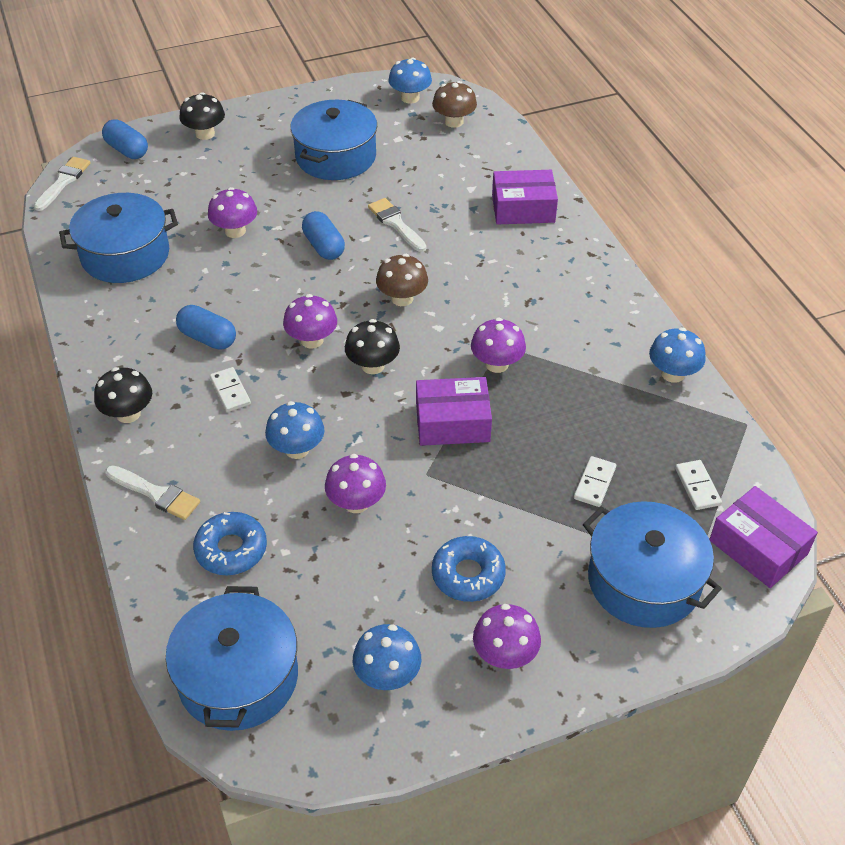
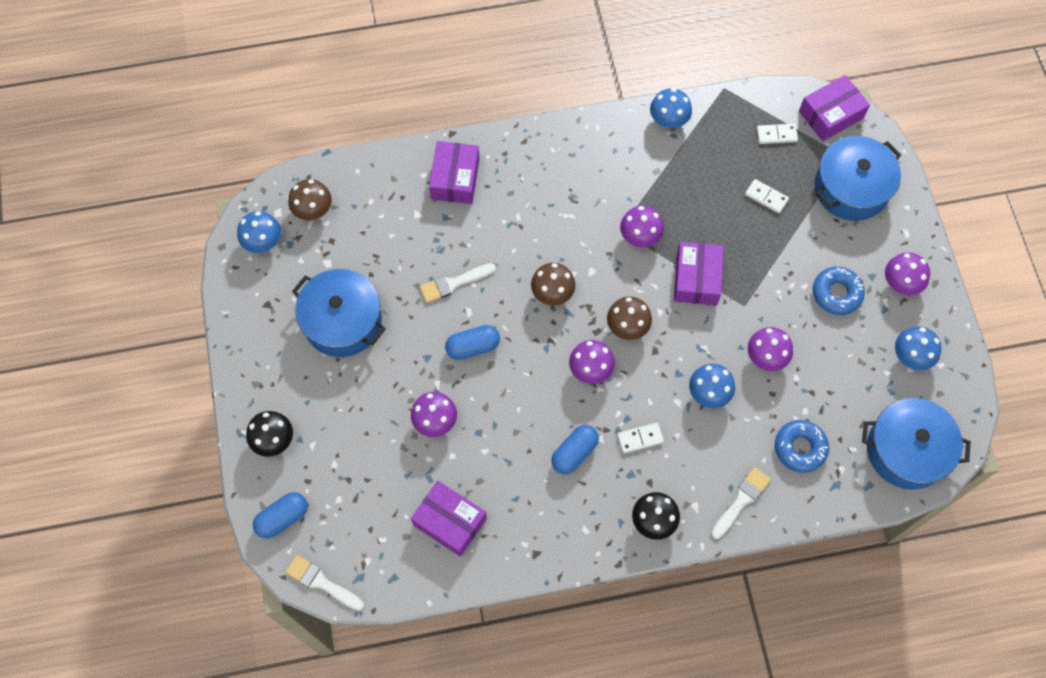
camera: 80 degrees left, 20 degrees up
(125, 255) = (450, 521): blue pot -> purple box
(373, 365) = (627, 326): black mushroom -> brown mushroom

